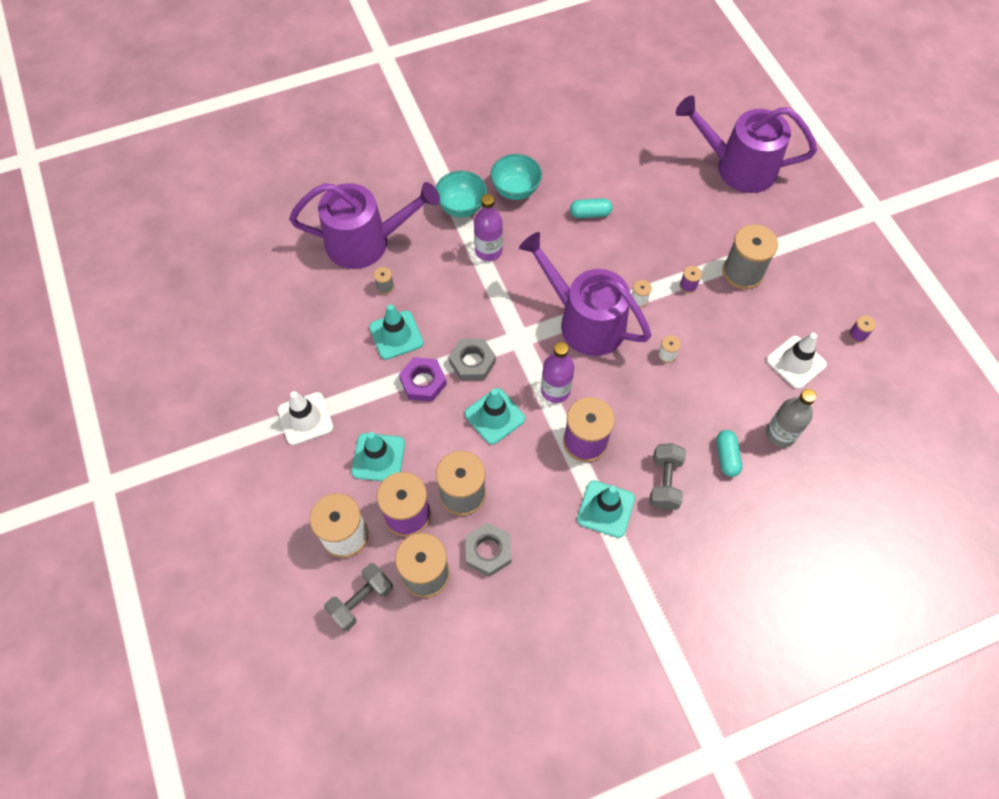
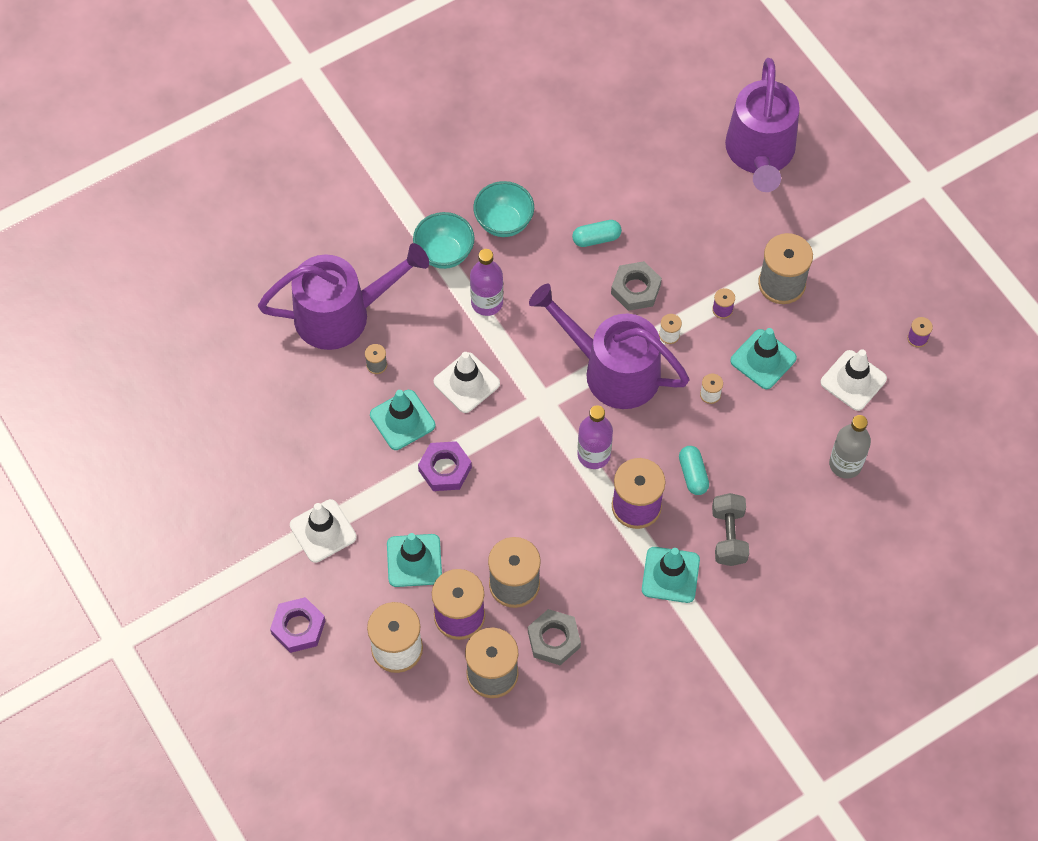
camera: 10 degrees left, 0 degrees up
(262, 500) = (298, 627): none -> purple nut
(361, 600) = (430, 712): grey dumbbell -> none
(457, 313) = (466, 383): none -> white traffic cone
(472, 362) = (495, 438): grey nut -> grey nut (635, 289)
(494, 416) = (532, 494): turquoise traffic cone -> turquoise traffic cone (763, 359)
(726, 457) = (791, 498): turquoise capsule -> turquoise capsule (693, 474)
(738, 167) = (760, 153): purple watering can -> purple watering can turned 90 degrees counterclockwise

